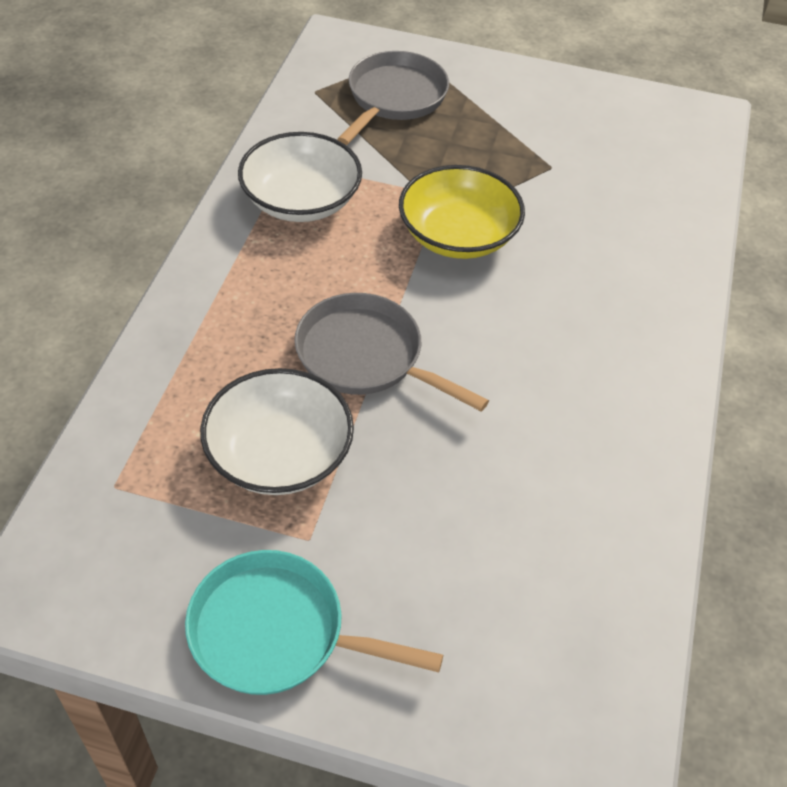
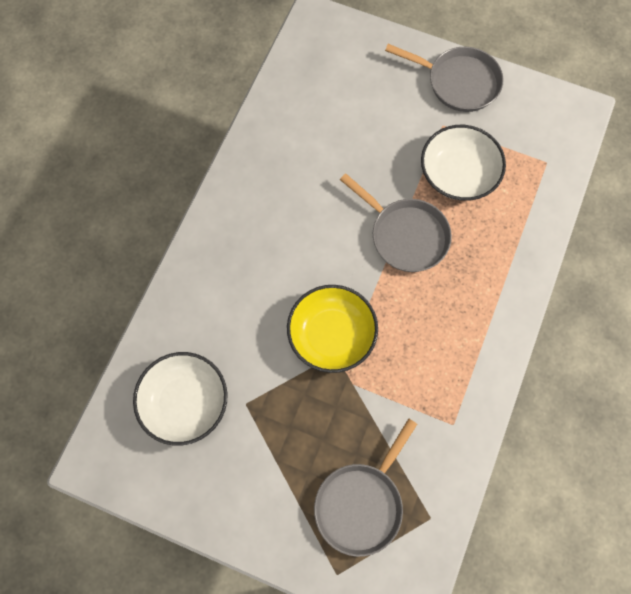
camera: 170 degrees left, 20 degrees up
(277, 632) = (458, 82): turquoise pan -> grey pan
(301, 200) = (444, 379): white bowl -> white bowl (185, 402)

